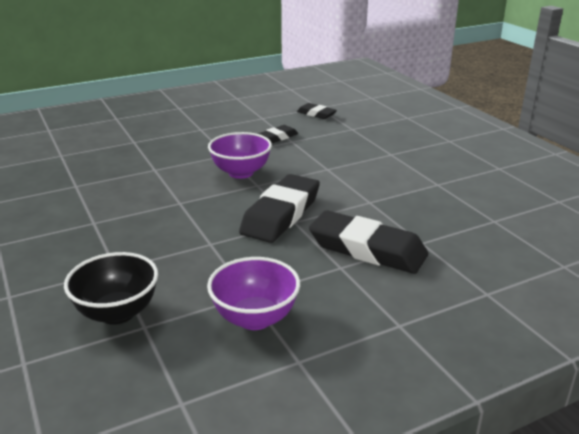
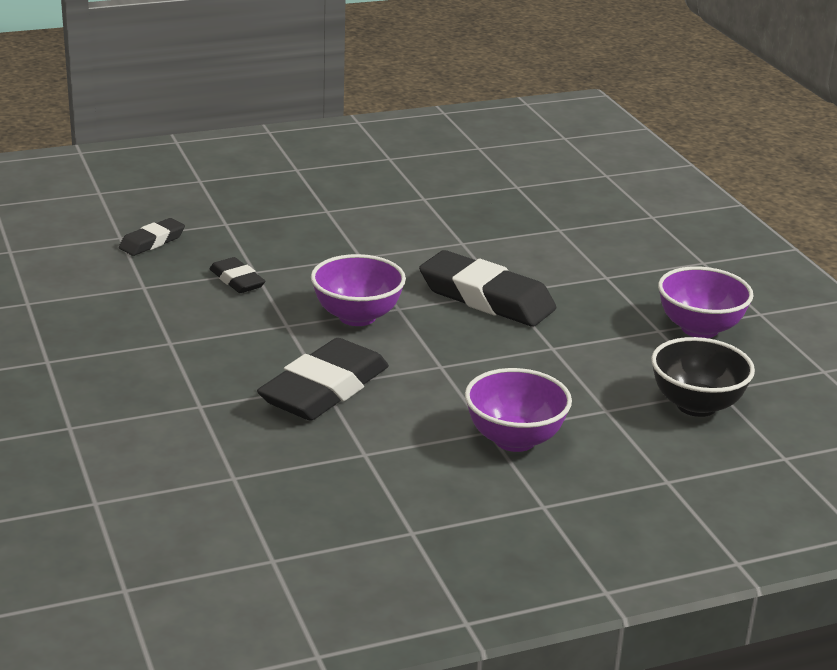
camera: 85 degrees left, 0 degrees up
(80, 231) = (514, 439): none -> purple bowl
(367, 249) = (572, 258): black eraser -> black eraser (324, 389)

